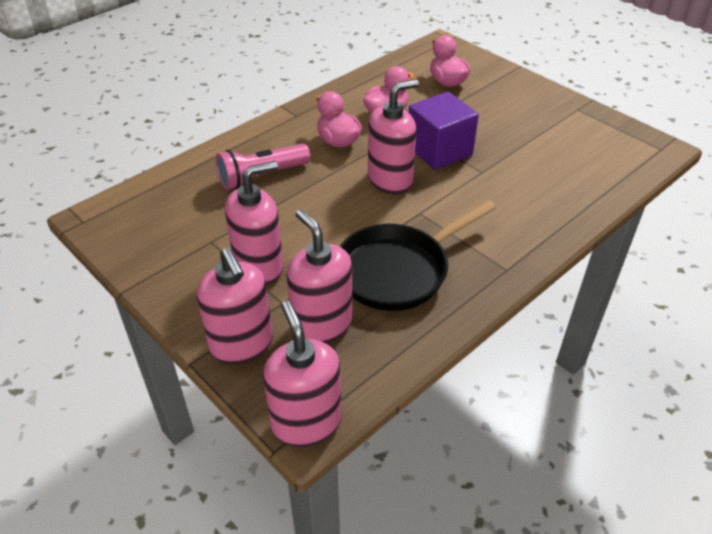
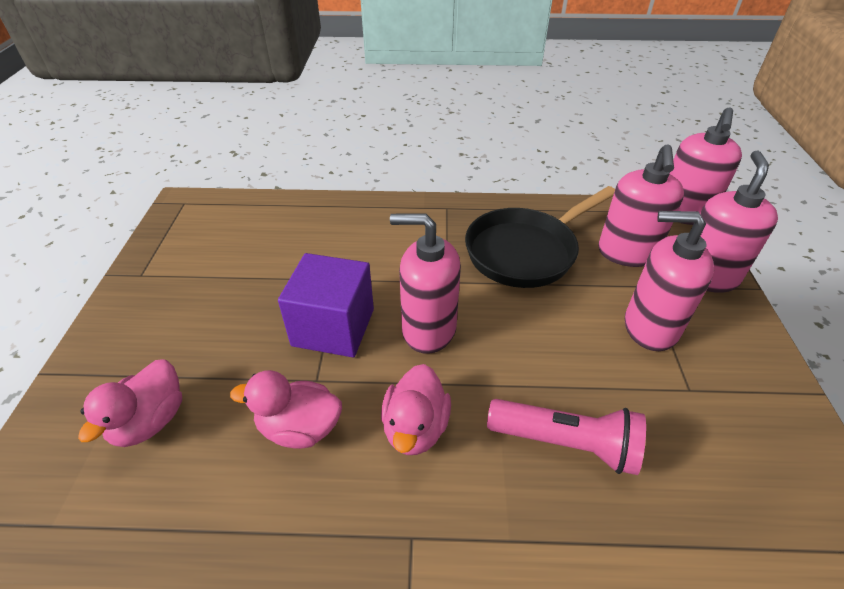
camera: 135 degrees left, 0 degrees up
(398, 270) = (526, 251): black pan -> black pan turned 135 degrees clockwise

